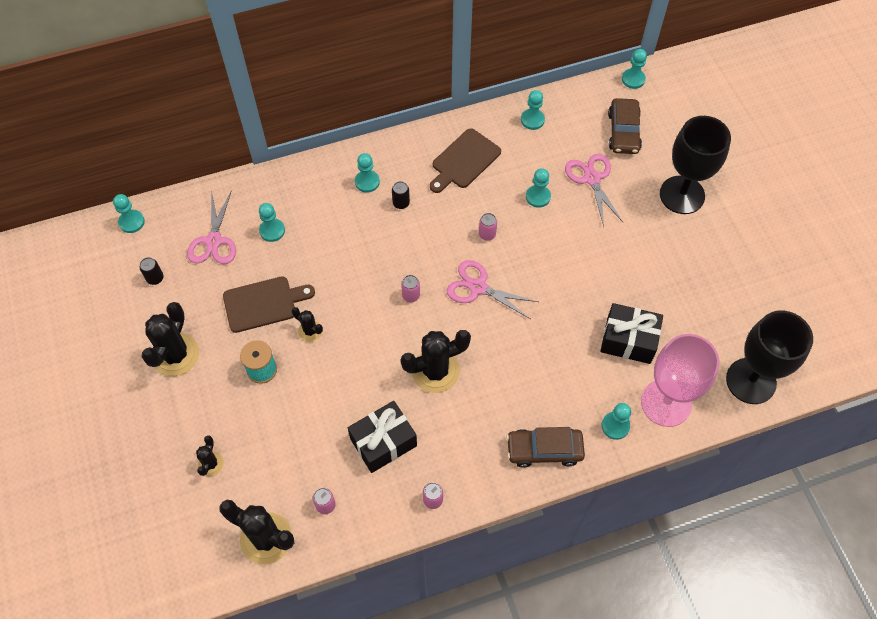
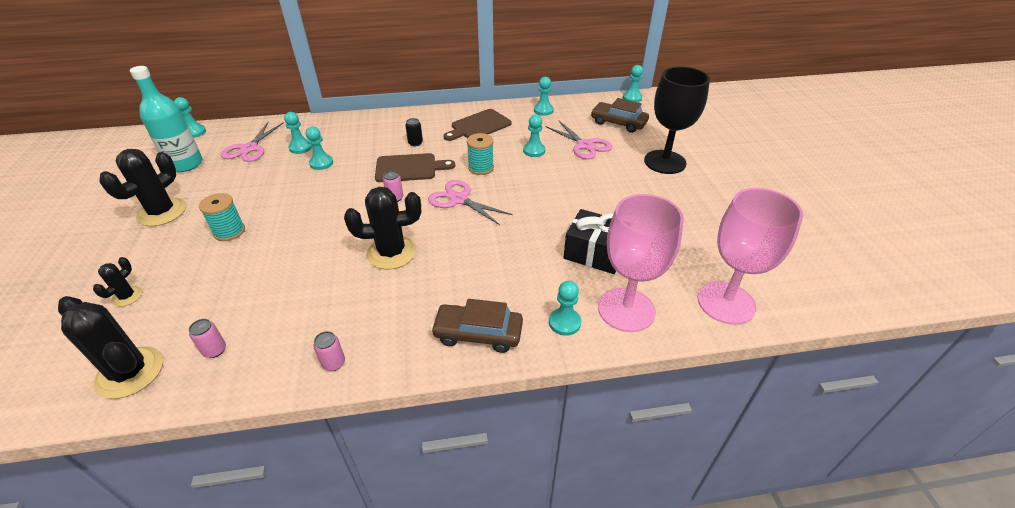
camera: 10 degrees right, 20 degrees down
(155, 278) = (185, 164): black can -> turquoise bottle
(263, 303) = (263, 188): brown cutting board -> brown cutting board (409, 168)
(310, 331) = (291, 211): black cactus -> none
(367, 182) = (394, 129): turquoise pawn -> turquoise pawn (321, 163)
(383, 442) = (309, 302): black gift -> none
(487, 234) = (481, 168): pink can -> turquoise spool
(592, 179) = (584, 145): pink scissors -> pink scissors turned 150 degrees clockwise
(623, 132) = (618, 123): brown car -> brown car turned 105 degrees clockwise
(751, 381) = (726, 303): black goblet -> pink goblet

